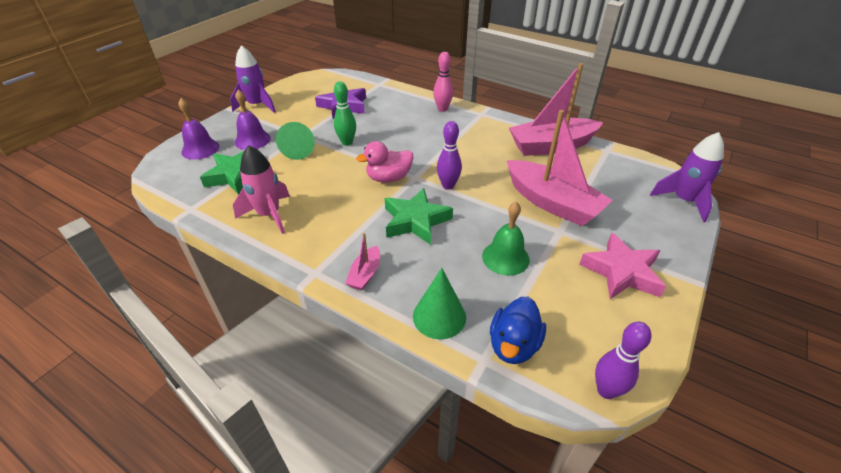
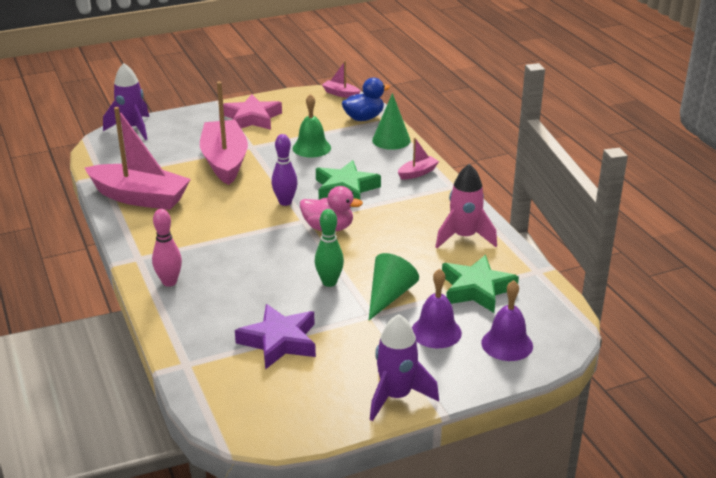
camera: 145 degrees left, 10 degrees down
(606, 390) = (341, 94): purple bowling pin -> pink boat

